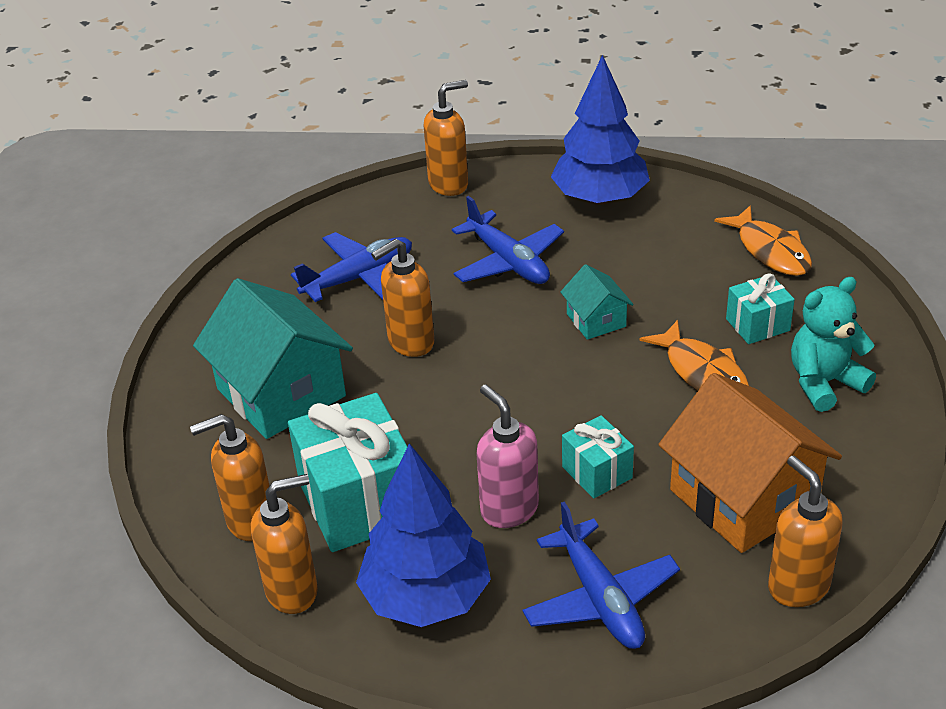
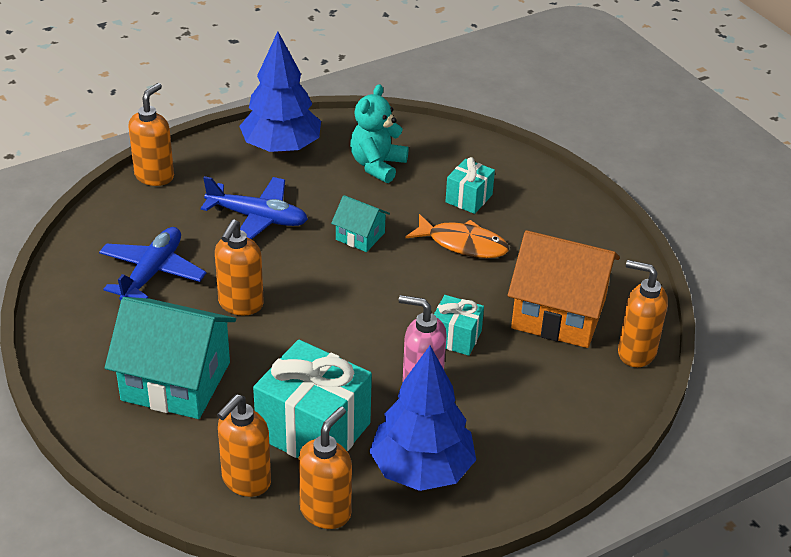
camera: 40 degrees left, 0 degrees up
(600, 598) = (531, 415): blue plane -> none
(770, 251) = (432, 145): orange fish -> none
(824, 383) = (542, 220): turquoise teddy bear -> turquoise teddy bear (377, 165)

